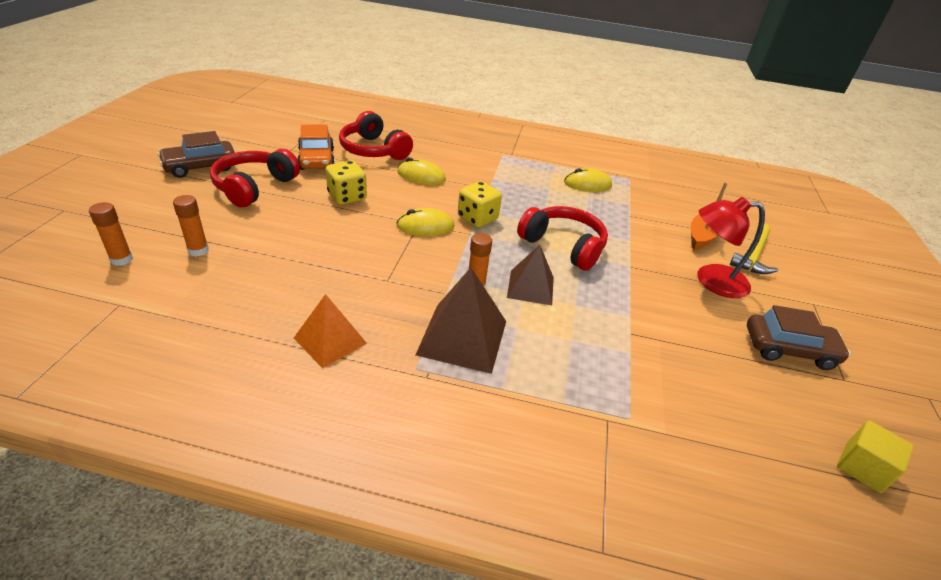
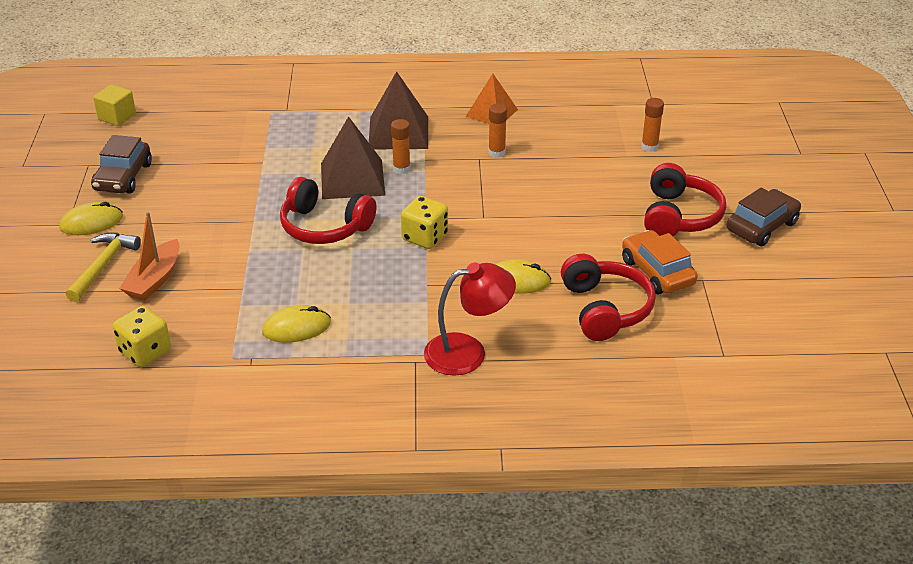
camera: 170 degrees right, 0 degrees up
(121, 259) = (694, 128): orange glue stick -> orange glue stick (496, 152)
(347, 197) = (577, 228): yellow dice -> yellow dice (145, 352)
(374, 150) = (605, 309): red headphones -> red headphones turned 45 degrees clockwise
(425, 226) = (474, 214): yellow mouse -> yellow mouse (91, 222)
(530, 287) = (352, 179): brown pyramid -> brown pyramid, size x1.50
(711, 281) = (169, 224): red lamp -> red lamp (468, 352)
(789, 349) = (123, 177): brown car -> brown car turned 75 degrees counterclockwise

